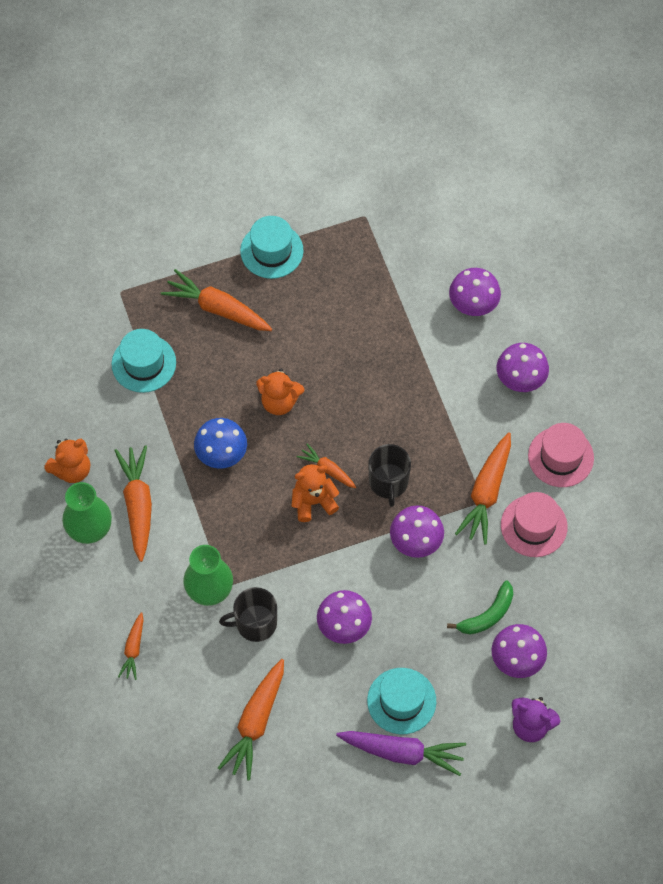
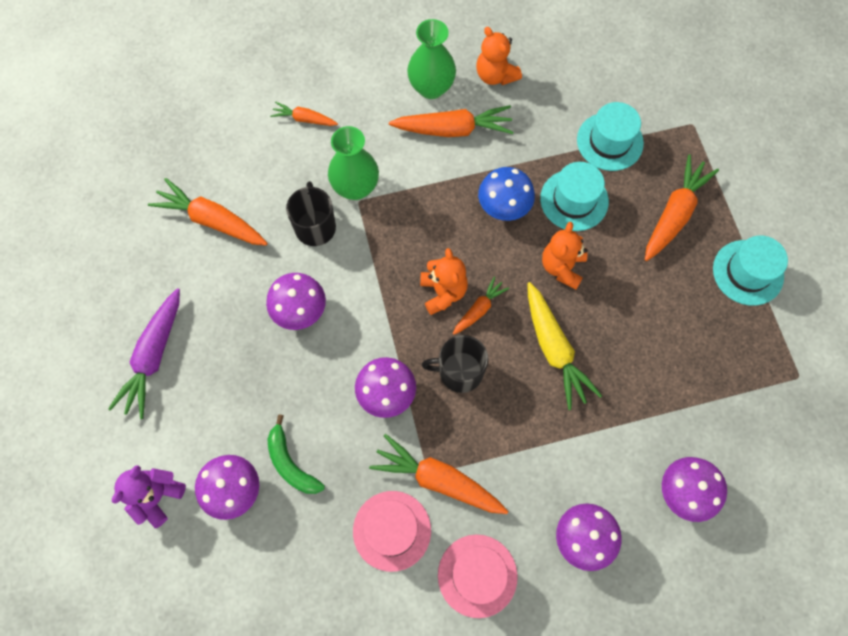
camera: 95 degrees right, 5 degrees up
(359, 406) = (554, 349): none -> yellow carrot
(401, 701) = (209, 361): turquoise hat -> turquoise hat (574, 200)

